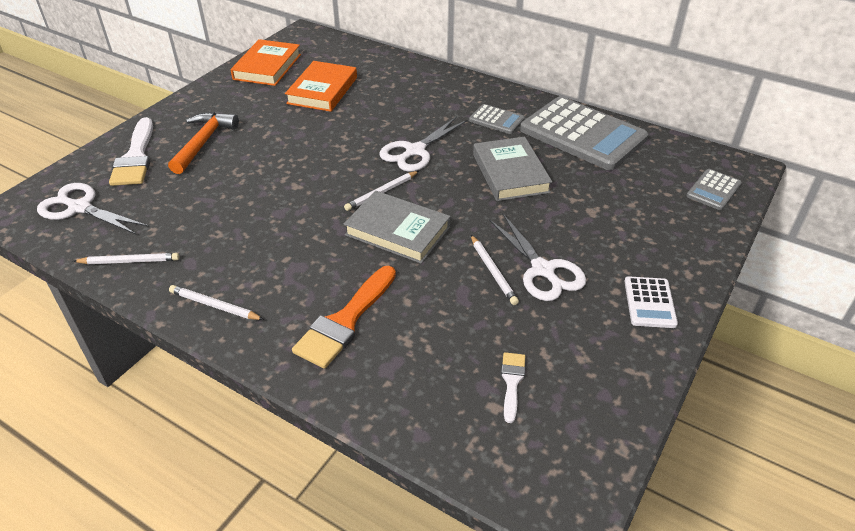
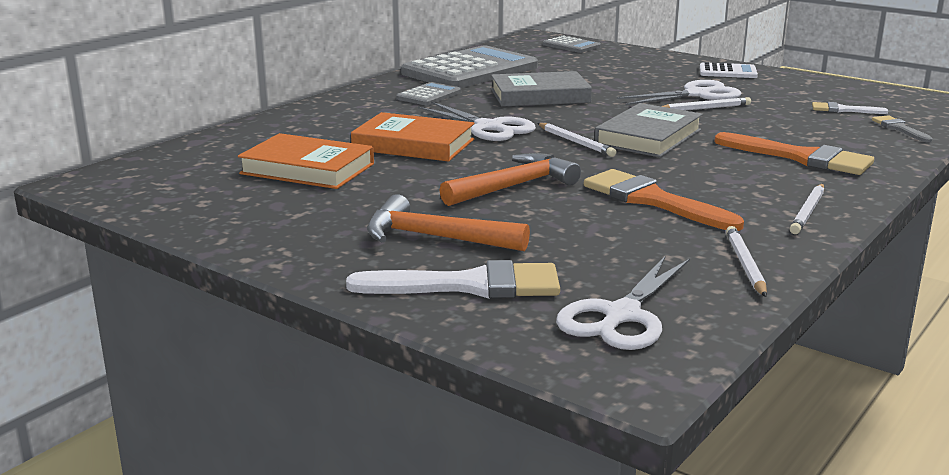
camera: 85 degrees left, 20 degrees down
(250, 226) = (652, 200): none -> orange brush
(267, 67) = (197, 204): orange book -> orange book (413, 144)
(285, 167) = (514, 186): none -> orange hammer
(445, 419) = (899, 128): none -> grey brush

